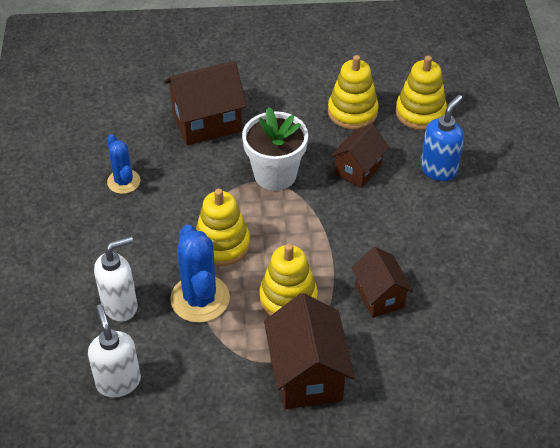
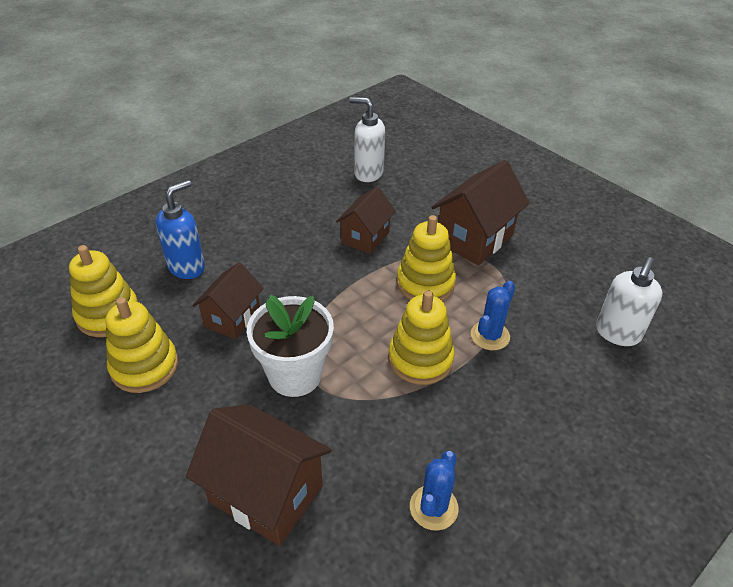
camera: 130 degrees left, 5 degrees down
(120, 306) = (563, 385): white soap dispenser -> white soap dispenser (368, 173)
(200, 299) = (490, 335): blue cactus -> blue cactus, size x0.61
(358, 169) = (232, 318): brown house -> brown house turned 60 degrees counterclockwise
(438, 169) = (187, 267): blue soap dispenser -> blue soap dispenser turned 135 degrees clockwise

